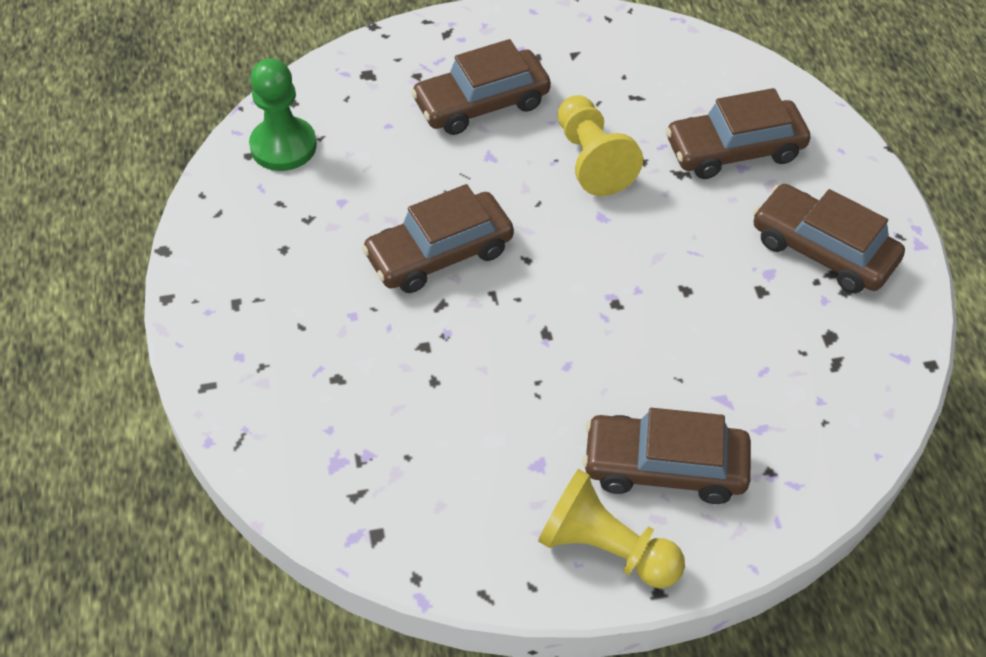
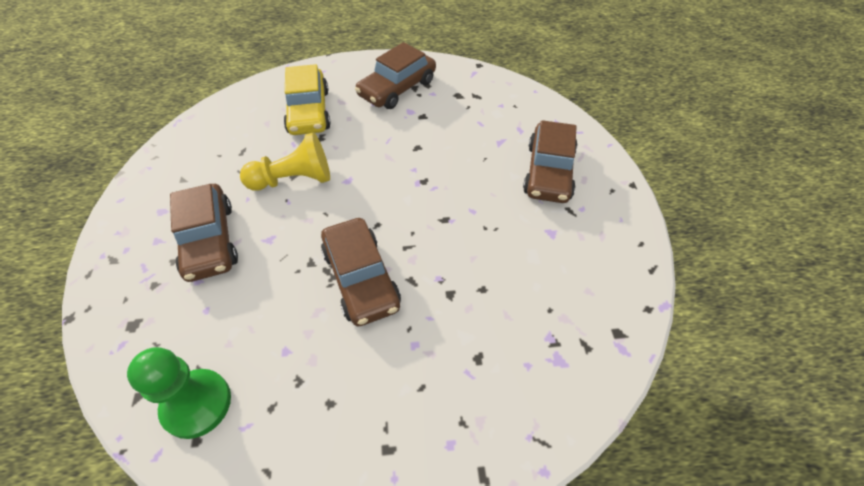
camera: 85 degrees left, 0 degrees up
(605, 548) = (608, 205): yellow pawn -> none
(734, 150) = (308, 112): brown car -> yellow car

